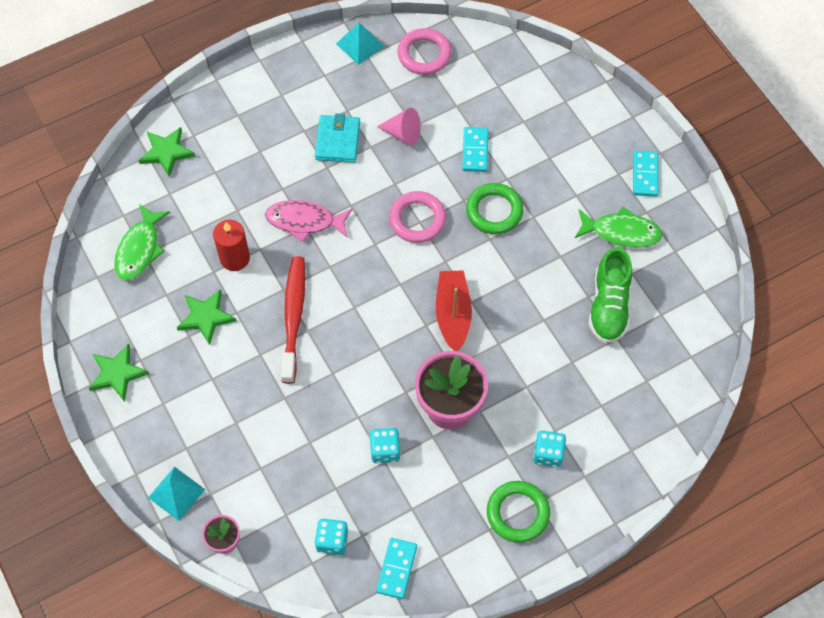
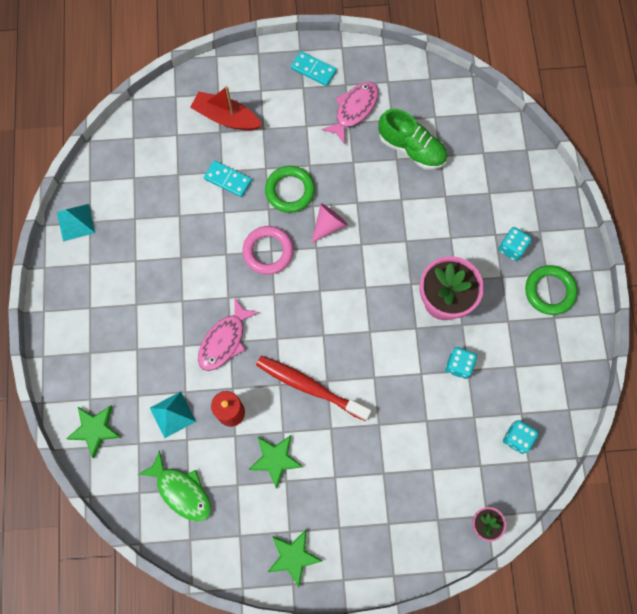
camera: 65 degrees left, 10 degrees up
(176, 493) = (425, 547): turquoise pyramid -> turquoise pyramid (172, 414)
(338, 141) = (161, 281): turquoise wallet -> none
(396, 569) = (558, 399): turquoise domino -> none
(403, 134) = (182, 227): pink cone -> pink cone (328, 225)
(424, 54) = (115, 176): pink ring -> none
(453, 314) = (365, 263): red boat -> red boat (226, 117)
(621, 232) = (354, 110): green fish -> pink fish

